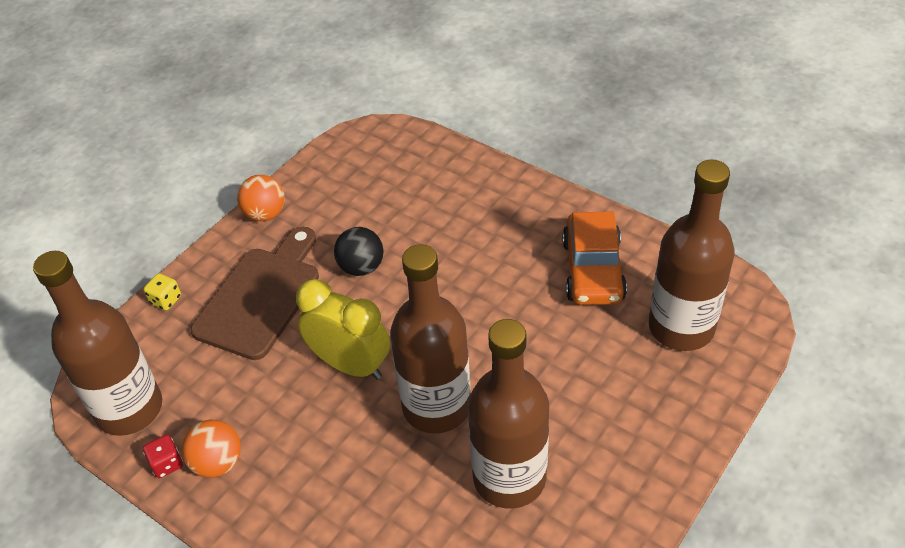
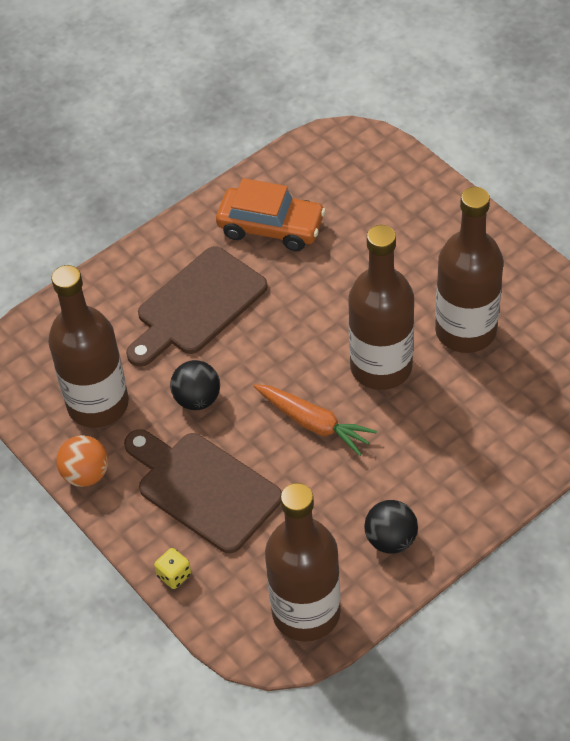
camera: 75 degrees left, 5 degrees up
(167, 464) = (380, 581): red dice -> none
(218, 463) = (391, 540): orange ball -> black ball
(350, 364) = (314, 424): yellow clock -> orange carrot
(472, 239) = (197, 306): none -> brown cutting board
(681, 327) = (355, 186): brown bottle -> brown bottle (98, 404)

